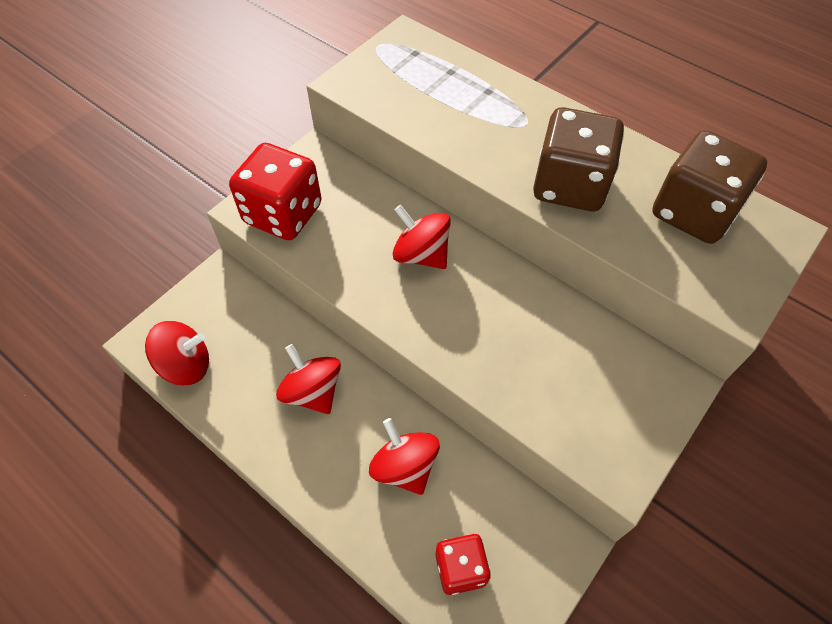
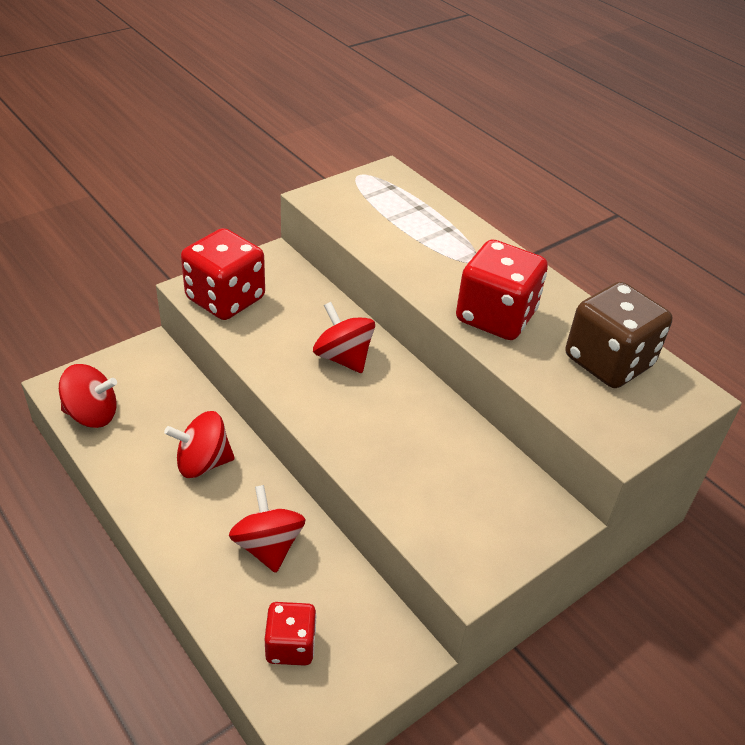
camera: 10 degrees right, 15 degrees down
(313, 392) = (203, 463): red spinning top -> red spinning top turned 75 degrees counterclockwise
(569, 185) = (495, 317): brown dice -> red dice

